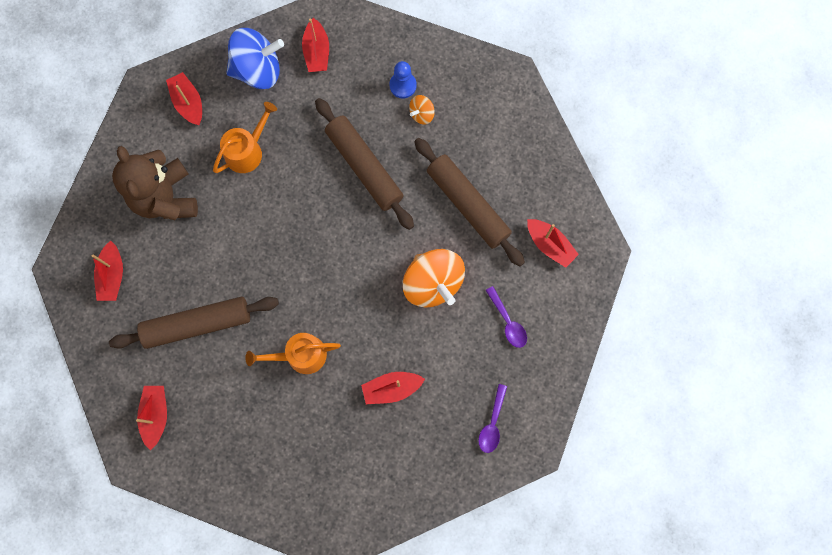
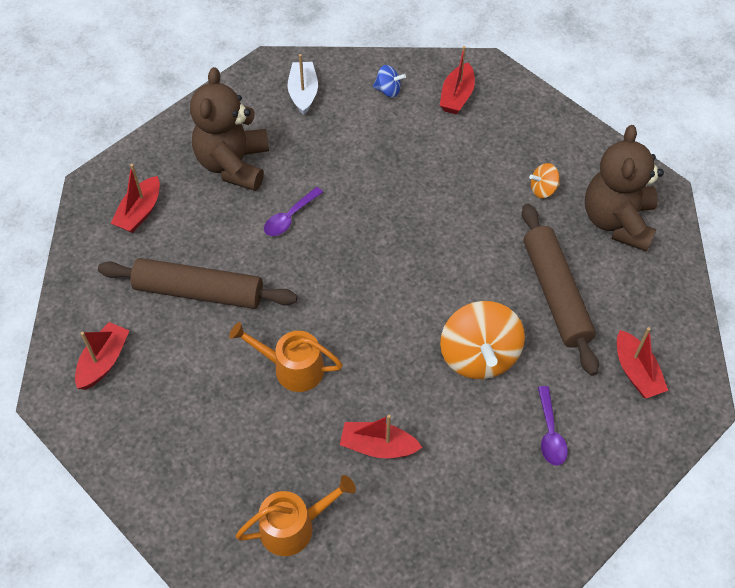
camera: 25 degrees right, 20 degrees down
(188, 103) = (303, 93): red boat -> white boat
(247, 151) = (339, 155): orange watering can -> orange watering can (293, 526)
(258, 70) = (388, 90): blue spinning top -> blue spinning top, size x0.47
(364, 167) = (456, 214): brown rolling pin -> none
(403, 85) = (534, 156): blue pawn -> none
(489, 119) = (617, 221): none -> brown teddy bear
(492, 423) = (481, 539): purple spoon -> purple spoon (289, 217)

